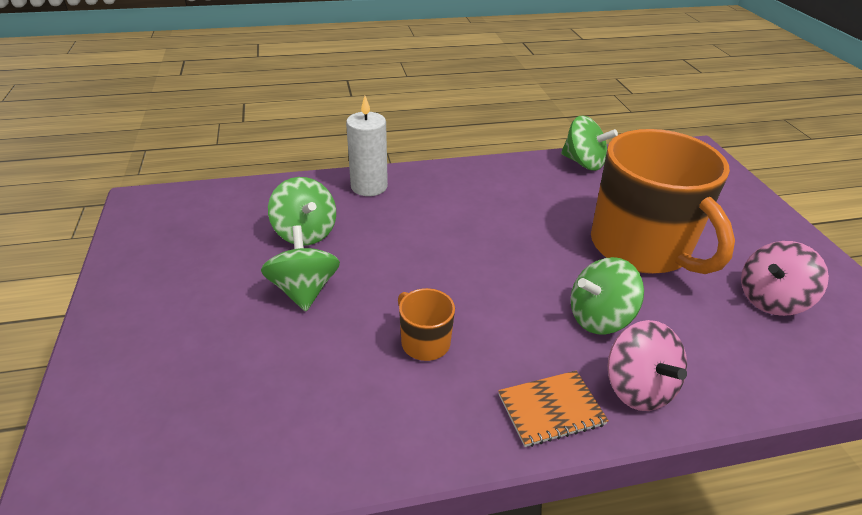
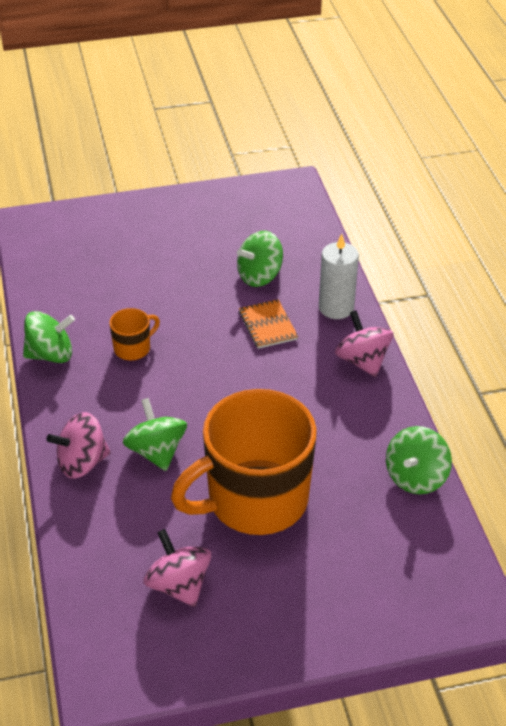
camera: 90 degrees right, 5 degrees up
(304, 290) = (188, 283): green spinning top -> green spinning top (51, 354)
(447, 177) = (362, 361): none -> pink spinning top
(551, 409) = (67, 411): orange notebook -> orange notebook (268, 325)

